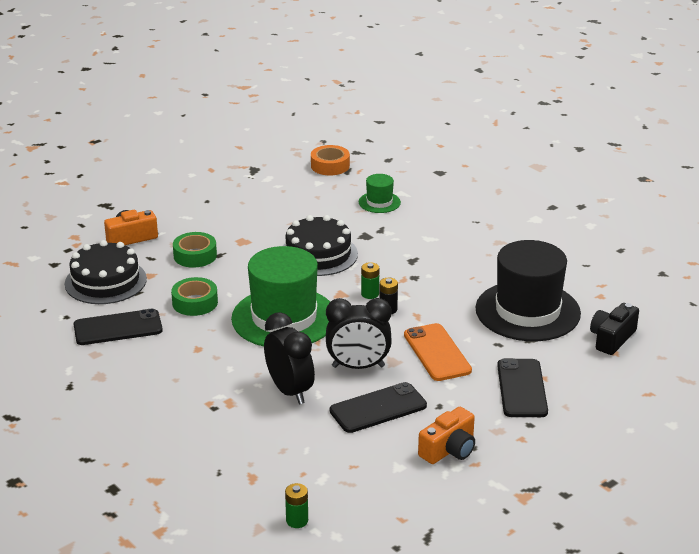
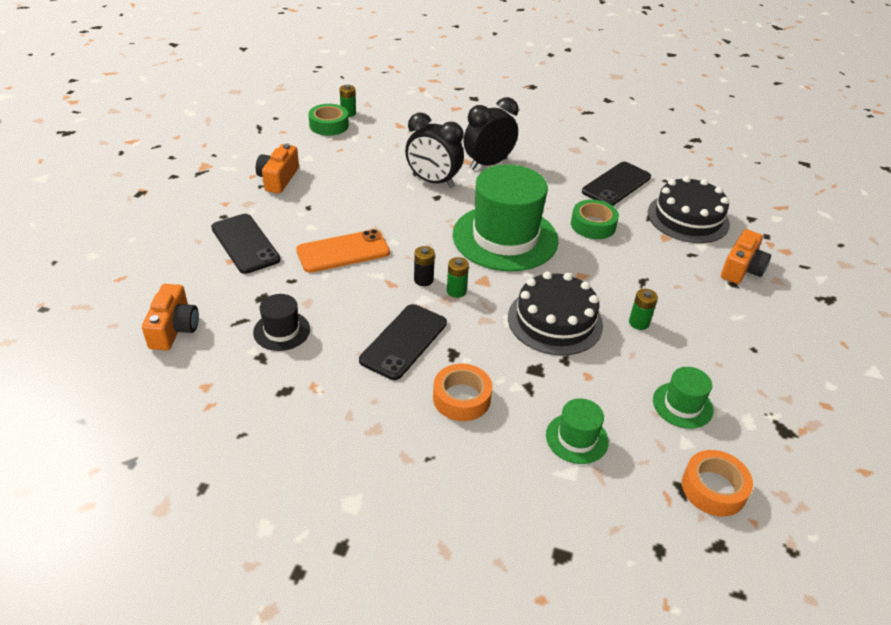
camera: 145 degrees right, 10 degrees up
(195, 255) = (660, 272): green tape -> green tape (329, 125)
(260, 235) = (639, 323): none -> green battery
(296, 194) = (682, 405): none -> green hat
(358, 366) = (400, 217): black clock -> black clock (488, 164)
(378, 408) = (355, 190): black phone -> black phone (404, 341)
(430, 238) = (461, 398): none -> orange tape
(437, 353) = (343, 251): orange phone -> orange phone turned 60 degrees counterclockwise
(527, 311) = (281, 331): black hat -> black hat, size x0.46
(612, 339) = (174, 329): black camera -> orange camera

